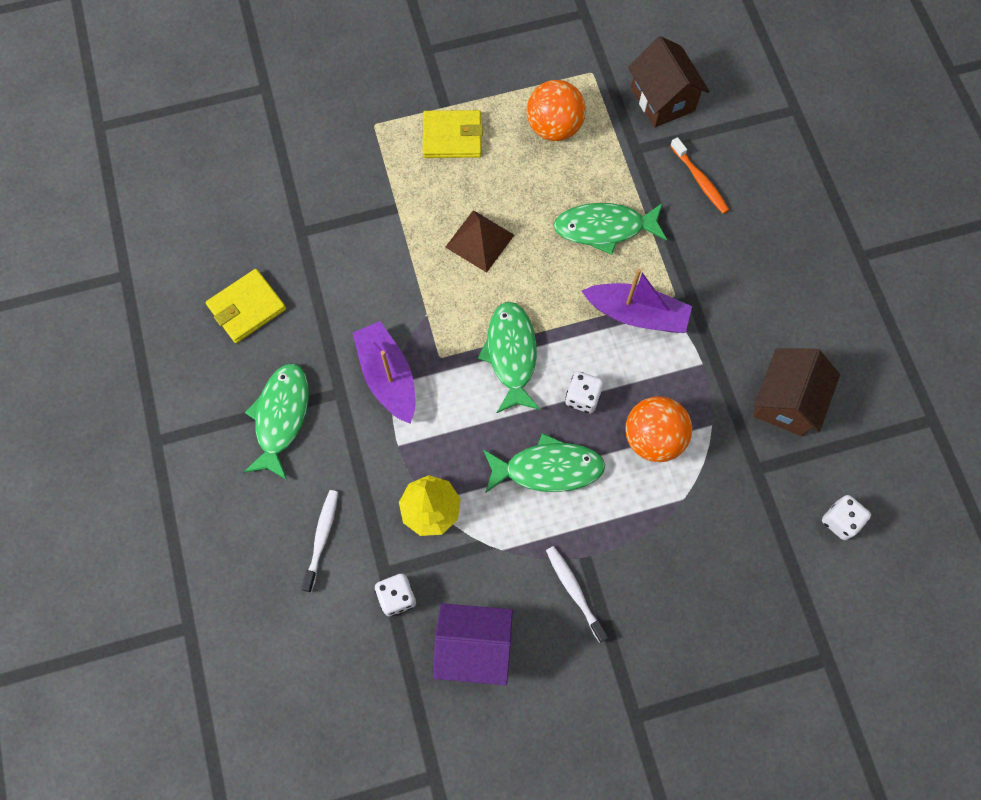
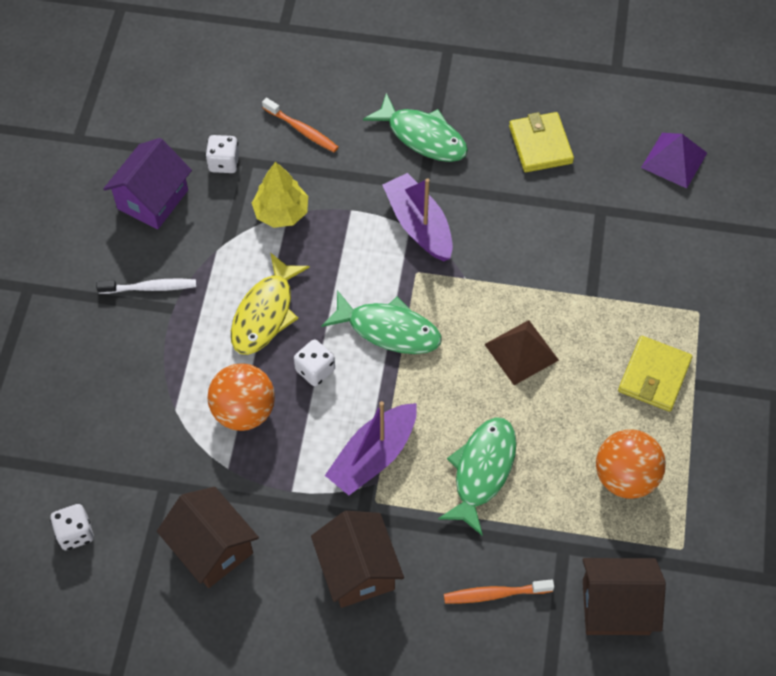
camera: 115 degrees right, 10 degrees down
(218, 192) = (674, 160): none -> purple pyramid
(322, 538) = (302, 130): white toothbrush -> orange toothbrush
(387, 377) = (418, 225): purple boat -> purple boat turned 120 degrees counterclockwise
(548, 468) = (265, 313): green fish -> yellow fish
(738, 283) = (357, 570): none -> brown house

